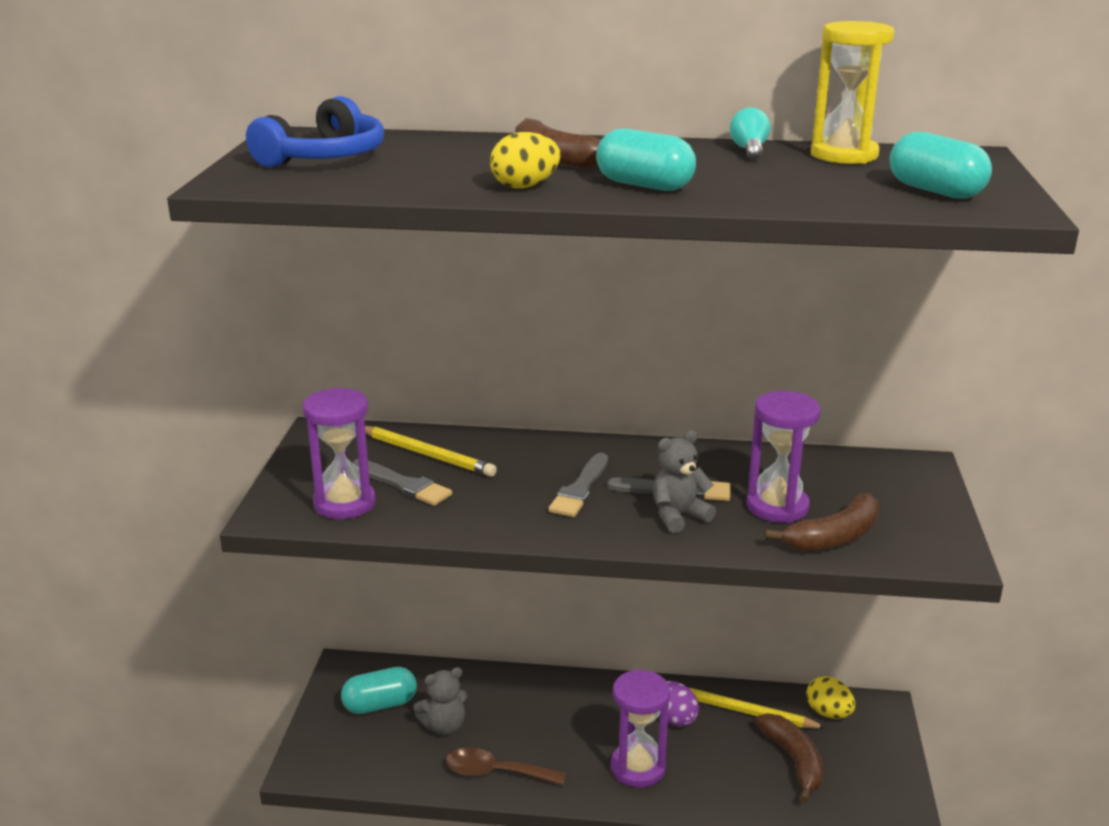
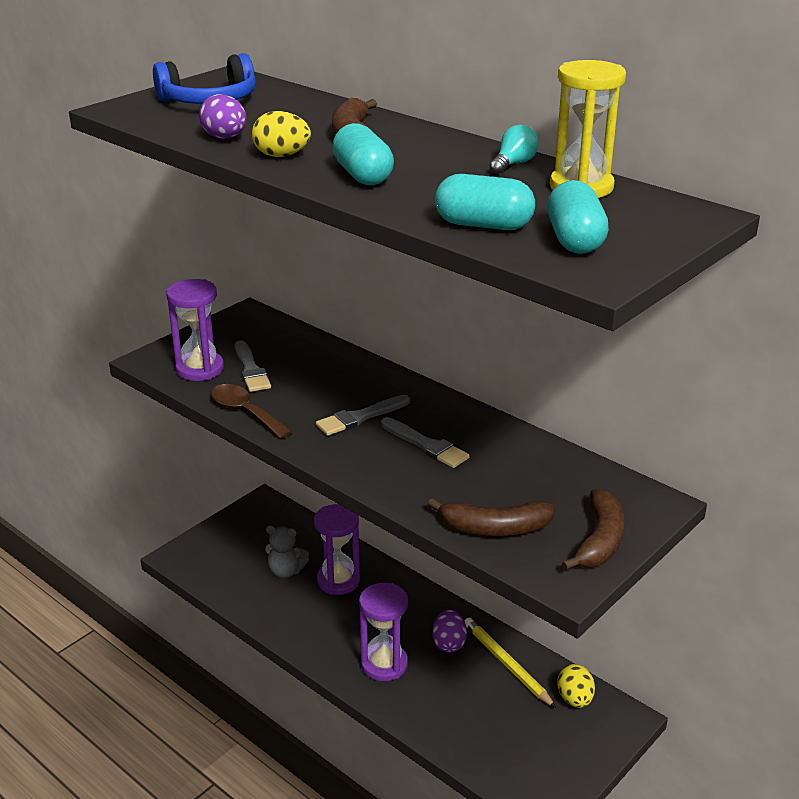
camera: 35 degrees right, 5 degrees up
(380, 704) = (260, 537): turquoise capsule -> turquoise capsule (483, 225)
(426, 184) = (225, 138): none -> purple egg
(427, 454) = (293, 353): yellow pencil -> none
(495, 772) = (287, 618): brown spoon -> brown spoon (245, 412)
(678, 516) = (401, 464): grey teddy bear -> none
(777, 507) = (485, 487): purple hourglass -> purple hourglass (338, 580)
(794, 761) = (505, 719): brown banana -> brown banana (599, 541)

